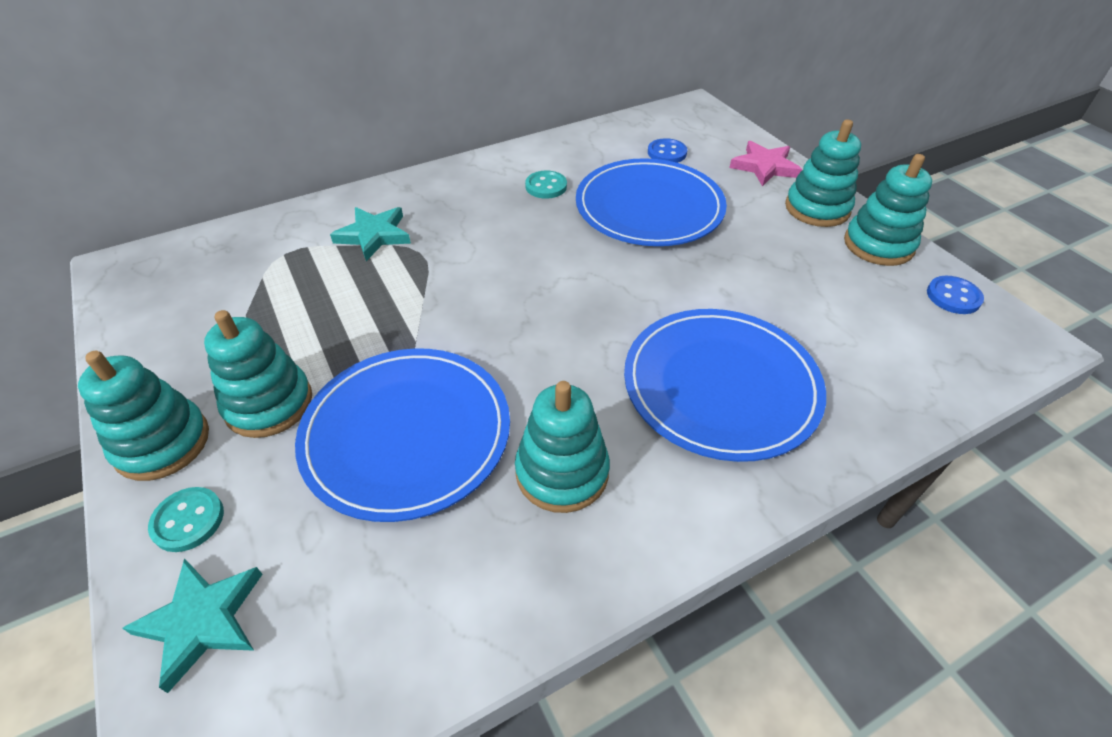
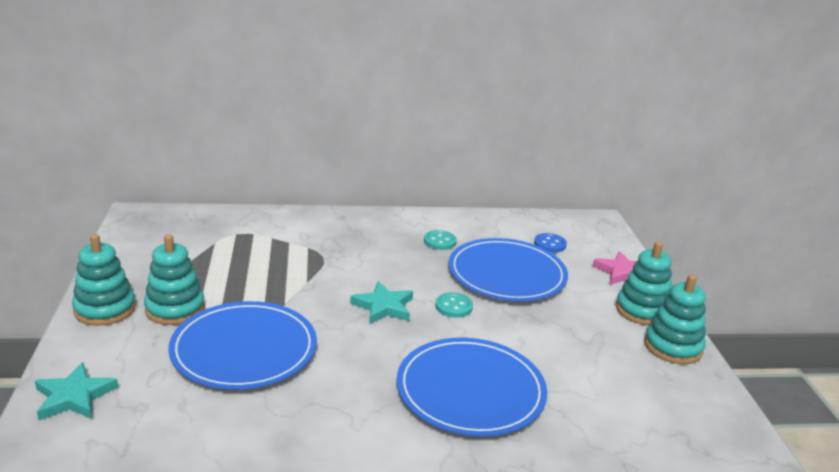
camera: 20 degrees right, 20 degrees down
(188, 520) = (95, 350): turquoise button -> turquoise button (453, 306)
(374, 235) = (300, 239): turquoise star -> turquoise star (383, 307)
(562, 472) = (324, 400): turquoise stacking toy -> none
(953, 296) = (706, 396): blue button -> none

